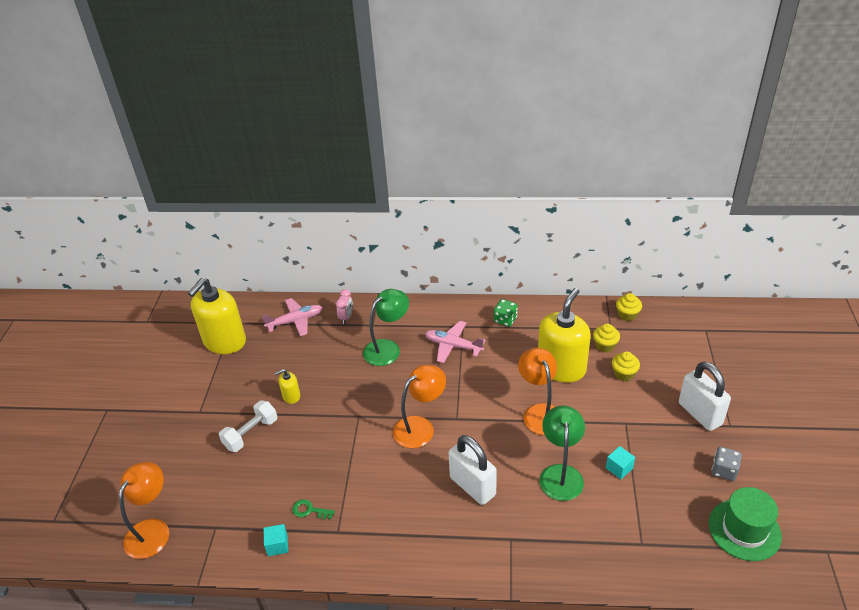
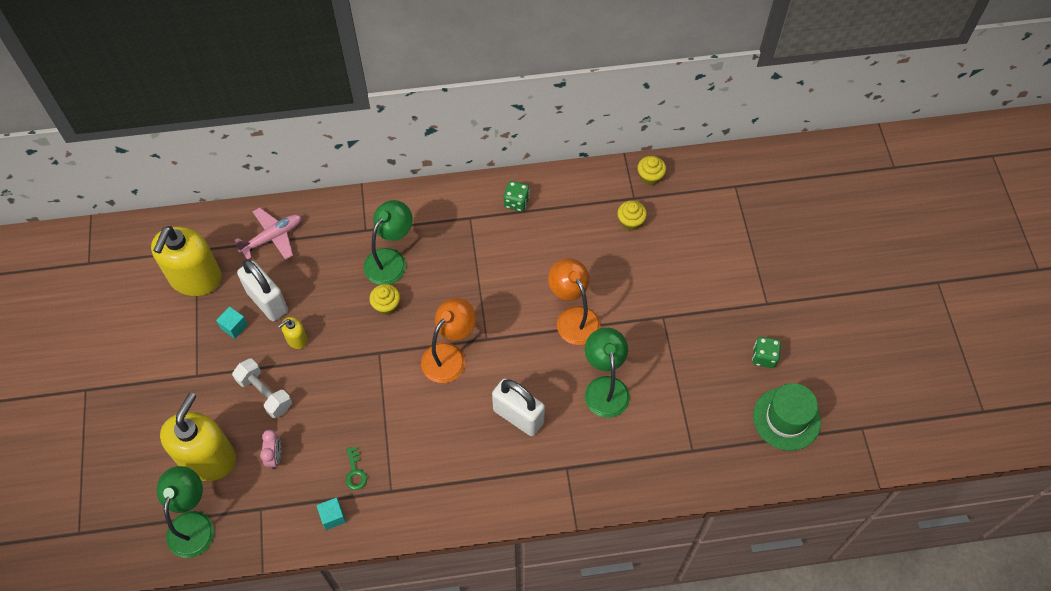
camera: 15 degrees left, 20 degrees up
(152, 530) = (193, 523): orange lamp -> green lamp
(251, 434) = (265, 393): white dumbbell -> white dumbbell turned 75 degrees counterclockwise
(309, 510) = (355, 472): green key -> green key turned 105 degrees counterclockwise
(346, 317) = (332, 224): pink clock -> pink clock (275, 457)
(453, 346) = (464, 246): pink plane -> none
(561, 368) = (588, 258): yellow soap dispenser -> yellow soap dispenser (208, 458)
(619, 468) = (662, 371): turquoise cube -> turquoise cube (234, 326)
(624, 374) = (655, 256): yellow cupcake -> yellow cupcake (386, 305)
(700, 414) = (736, 294): white padlock -> white padlock (267, 301)
(724, 471) = (764, 357): grey dice -> green dice

